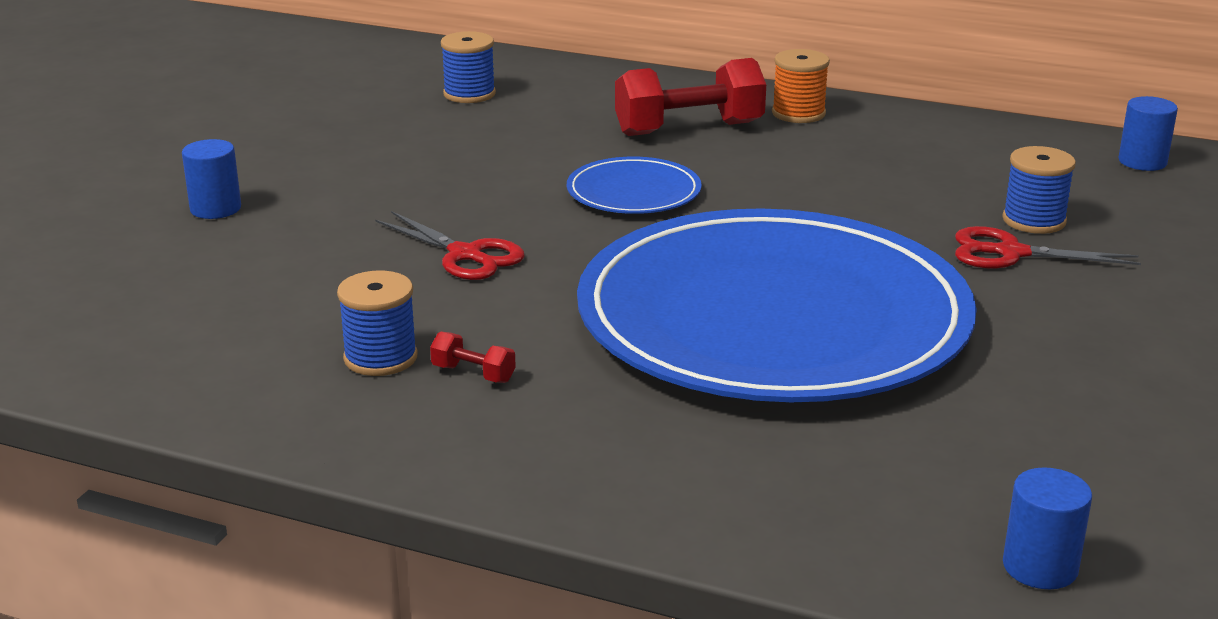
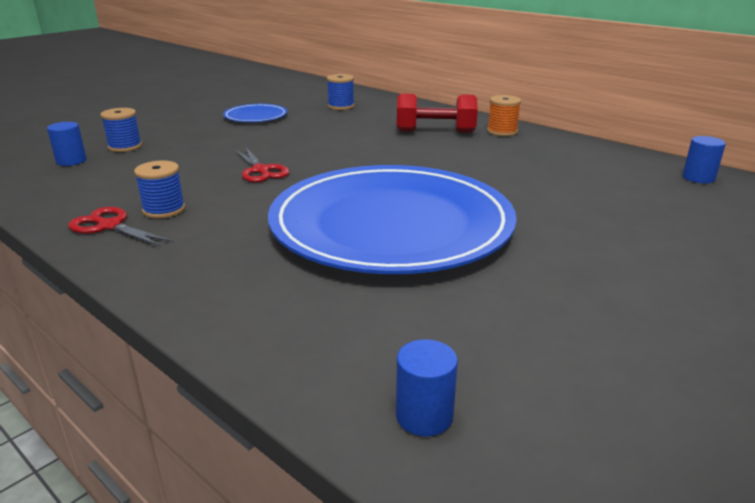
camera: 20 degrees right, 0 degrees up
(215, 209) = (172, 136): blue cylinder -> blue cylinder (71, 161)
(473, 374) = (199, 225): red dumbbell -> none
(633, 192) = (377, 155): blue plate -> blue plate (255, 116)
(1010, 253) = (570, 213): red scissors -> red scissors (109, 226)
(1034, 220) = (600, 198): blue spool -> blue spool (125, 147)

